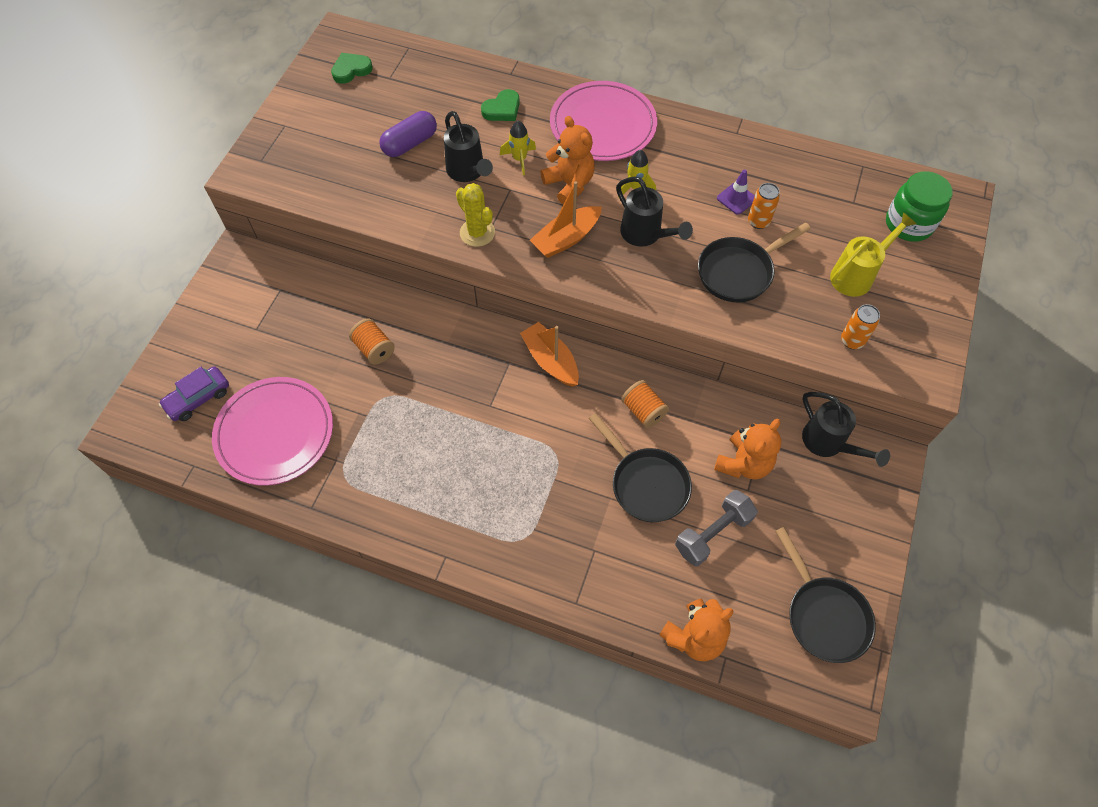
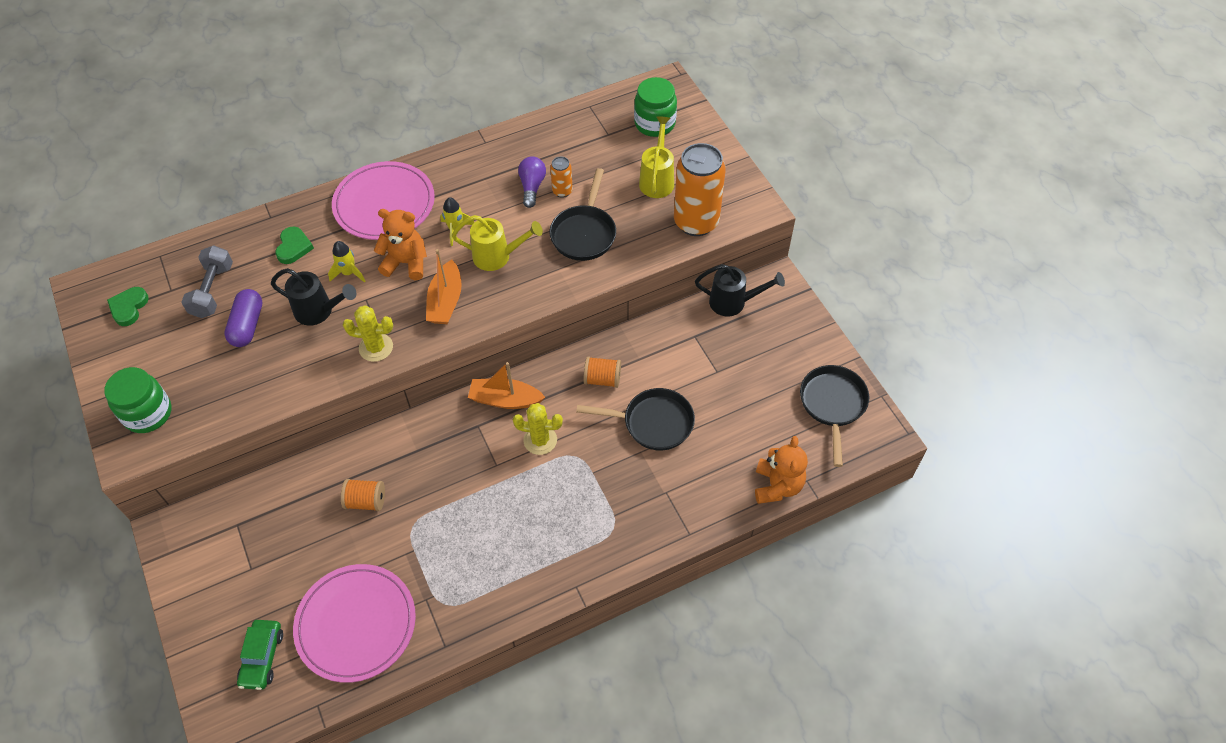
camera: 45 degrees left, 5 degrees down
(198, 398) = (262, 658): purple car -> green car
(284, 155) = (148, 413): none -> green jar
(542, 416) = (540, 440): none -> yellow cactus
(645, 234) = (497, 256): black watering can -> yellow watering can
(713, 533) = (724, 416): grey dumbbell -> grey dumbbell (212, 291)
(736, 198) = (532, 187): purple traffic cone -> purple light bulb
(743, 463) = (697, 358): orange teddy bear -> none
(823, 615) = (833, 405): black pan -> black pan turned 105 degrees counterclockwise
(852, 341) = (696, 222): orange can -> orange can, size x2.19

